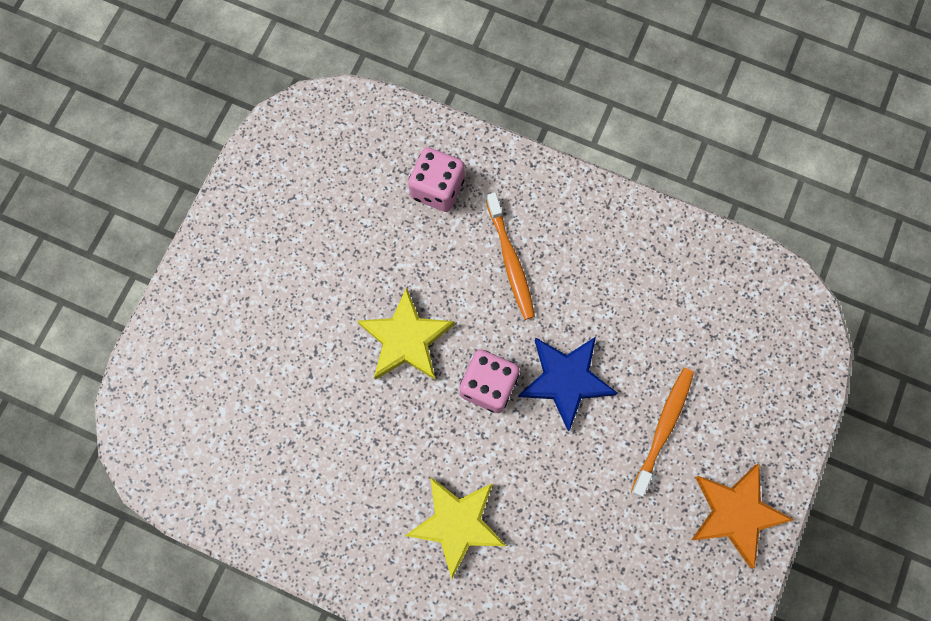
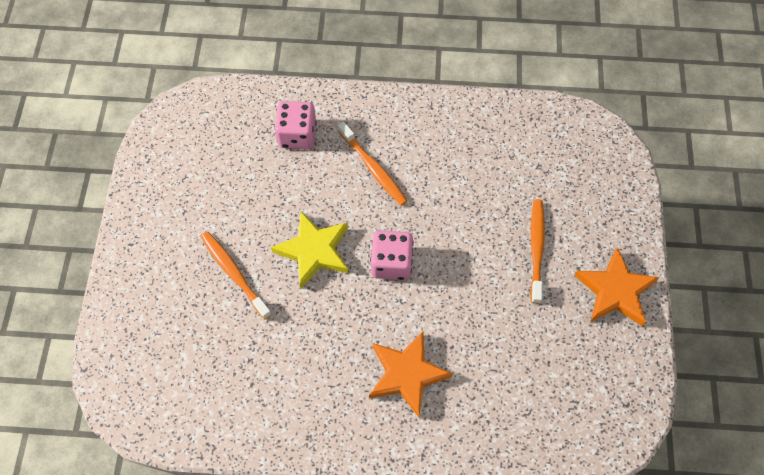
camera: 20 degrees left, 10 degrees down
(308, 335) = (234, 273): none -> orange toothbrush
(457, 524) = (407, 374): yellow star -> orange star
(565, 380) = (449, 239): blue star -> none

